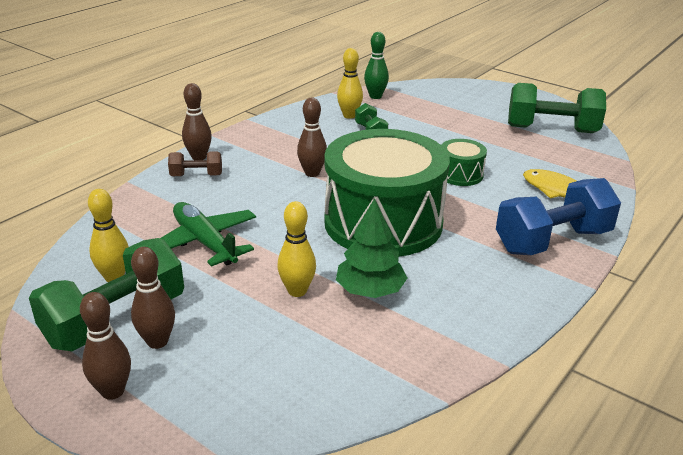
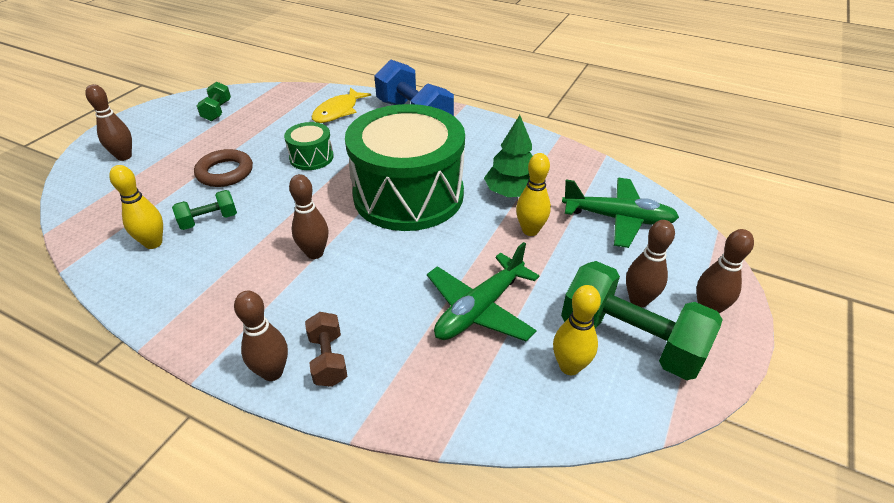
camera: 100 degrees left, 10 degrees up
(292, 367) = (618, 219): none -> green plane
(375, 96) = (93, 227): green bowling pin -> none
(439, 136) = (225, 172): none -> brown ring
(469, 98) = (124, 156): none -> brown bowling pin
(551, 129) = (217, 111): green dumbbell -> green dumbbell, size x0.50

